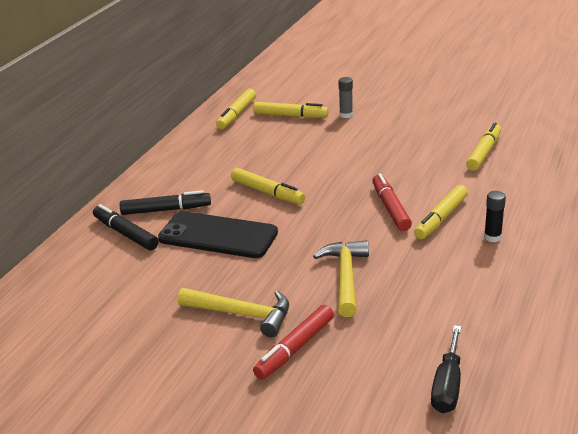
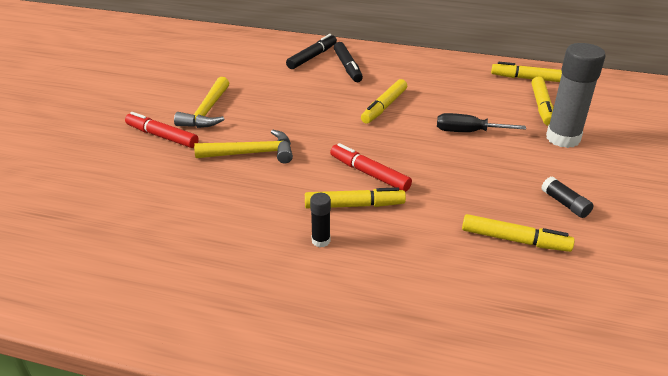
camera: 80 degrees right, 5 degrees up
(218, 236) = (312, 92): black phone -> none
(346, 115) = (563, 138): grey glue stick -> grey glue stick, size x2.17
(390, 208) = (369, 173): red marker -> red marker turned 120 degrees counterclockwise
(438, 128) = (565, 204): none -> black glue stick
(441, 218) = (354, 205): yellow marker -> yellow marker turned 150 degrees clockwise
(447, 386) = (98, 208): black screwdriver -> black screwdriver (468, 132)

